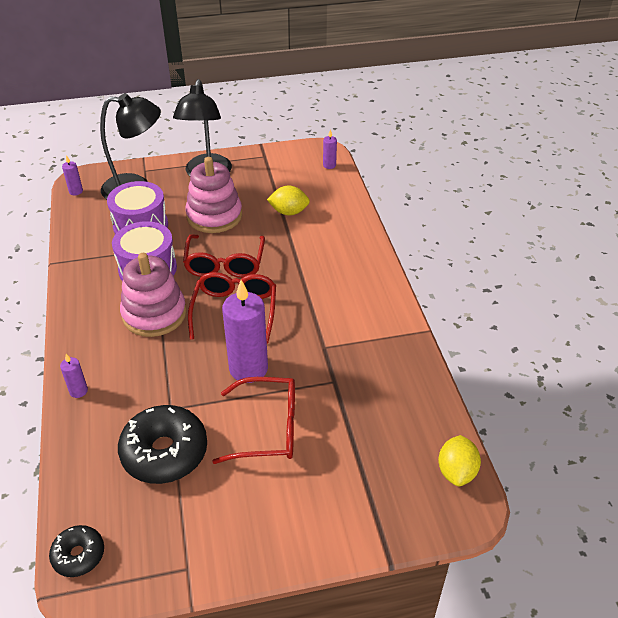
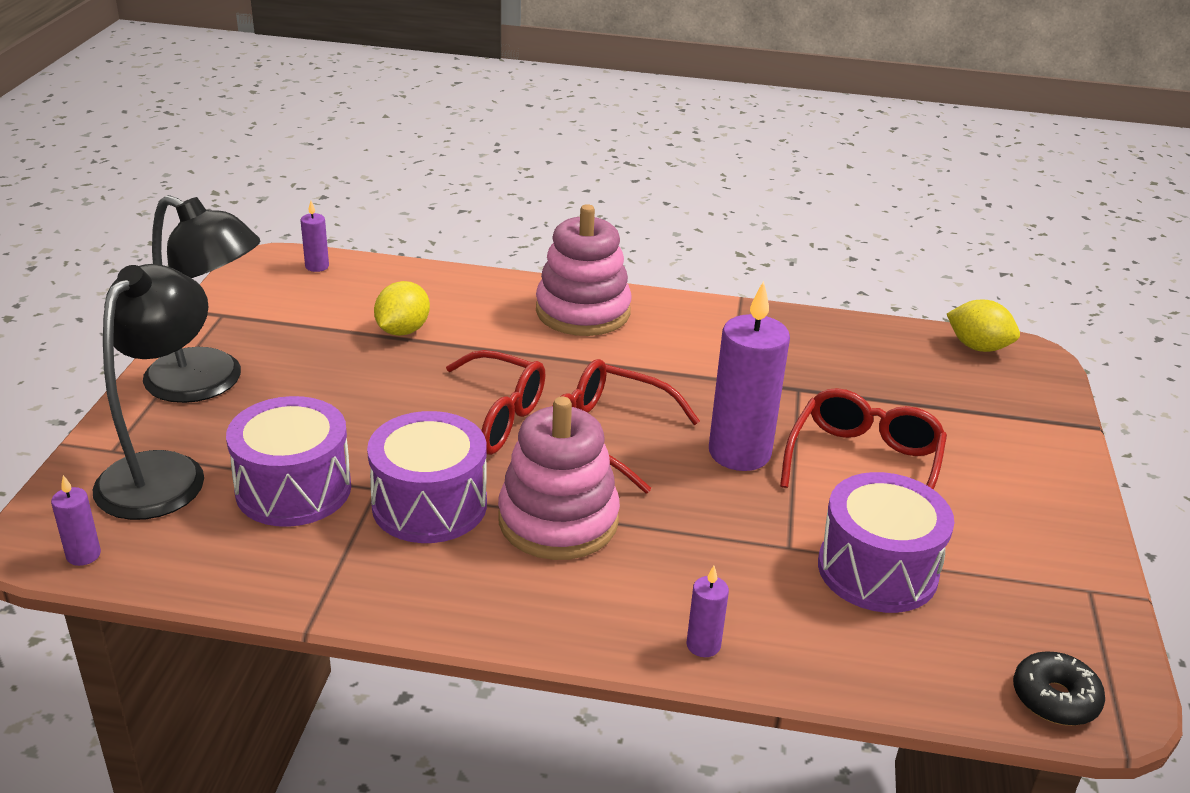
camera: 70 degrees left, 10 degrees down
(164, 452) = (877, 570): black donut -> purple drum
(214, 216) = (343, 402): pink stacking toy -> pink stacking toy (583, 311)

